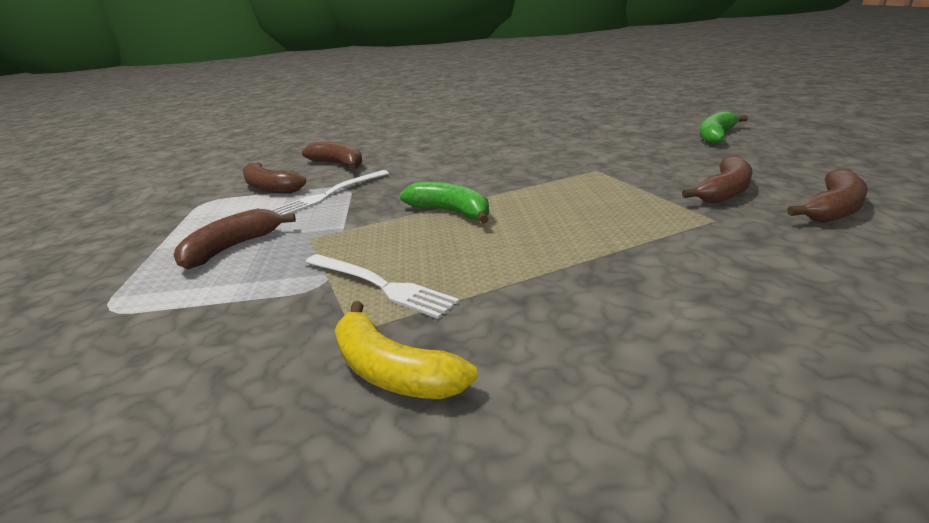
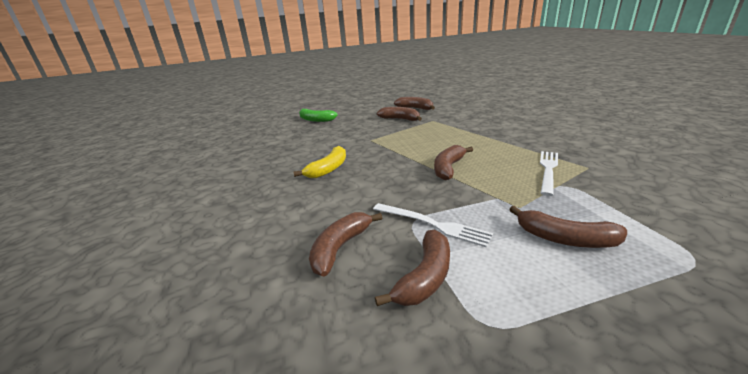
camera: 100 degrees left, 0 degrees up
(392, 371) = (598, 155): yellow banana -> yellow banana (328, 169)
(450, 212) = (448, 168): green banana -> brown banana

